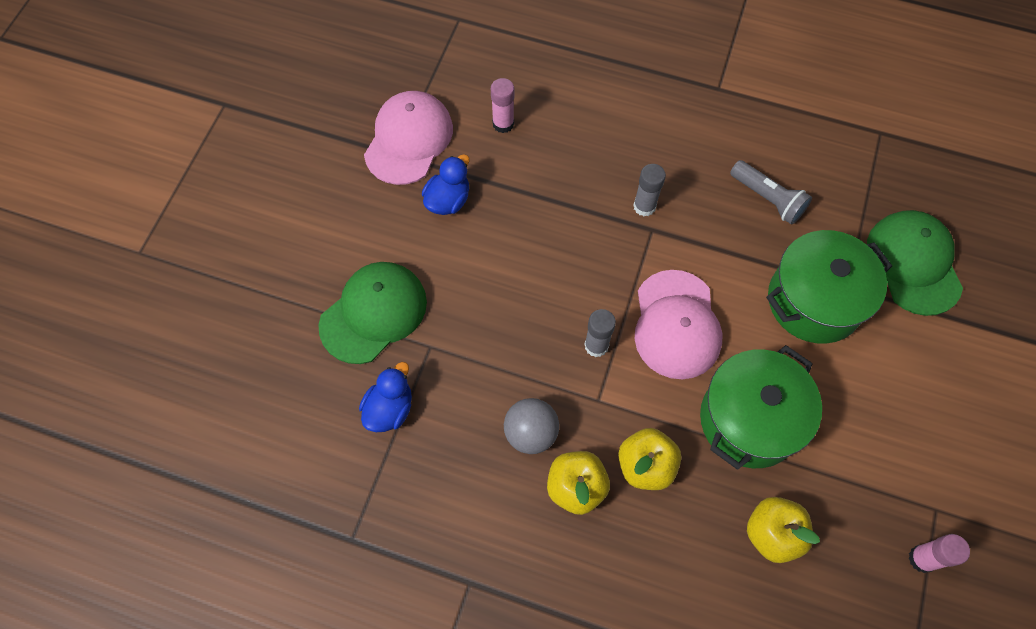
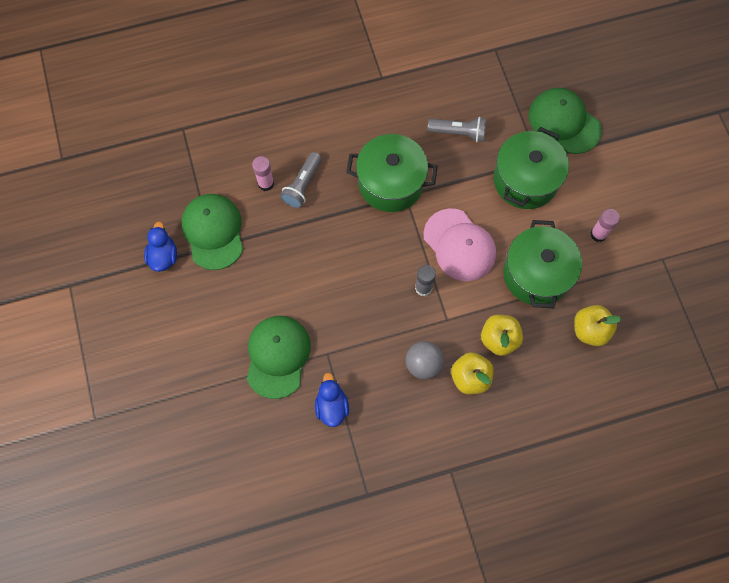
camera: 35 degrees left, 5 degrees up
(408, 140) = (213, 232): pink cap -> green cap
(448, 200) = (269, 255): blue duck -> blue duck (163, 256)
(541, 149) = (302, 185): none -> grey flashlight
(644, 206) = (390, 183): grey glue stick -> green pot
(922, 559) = (671, 291): pink glue stick -> pink glue stick (598, 234)

